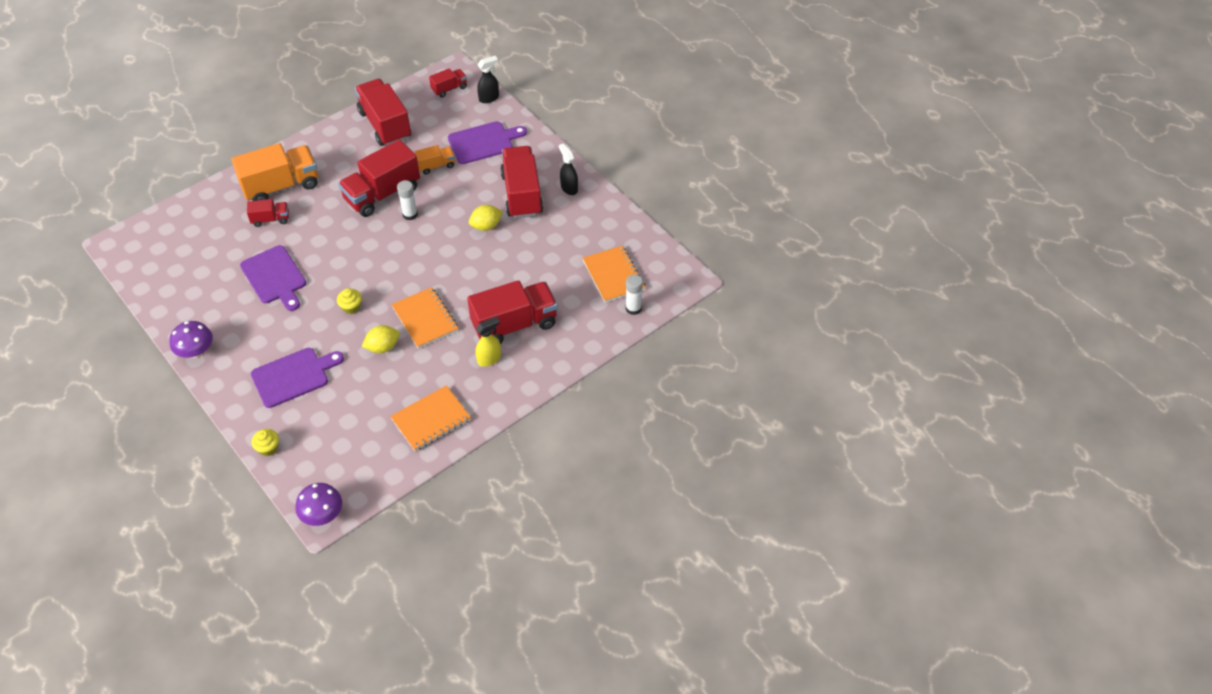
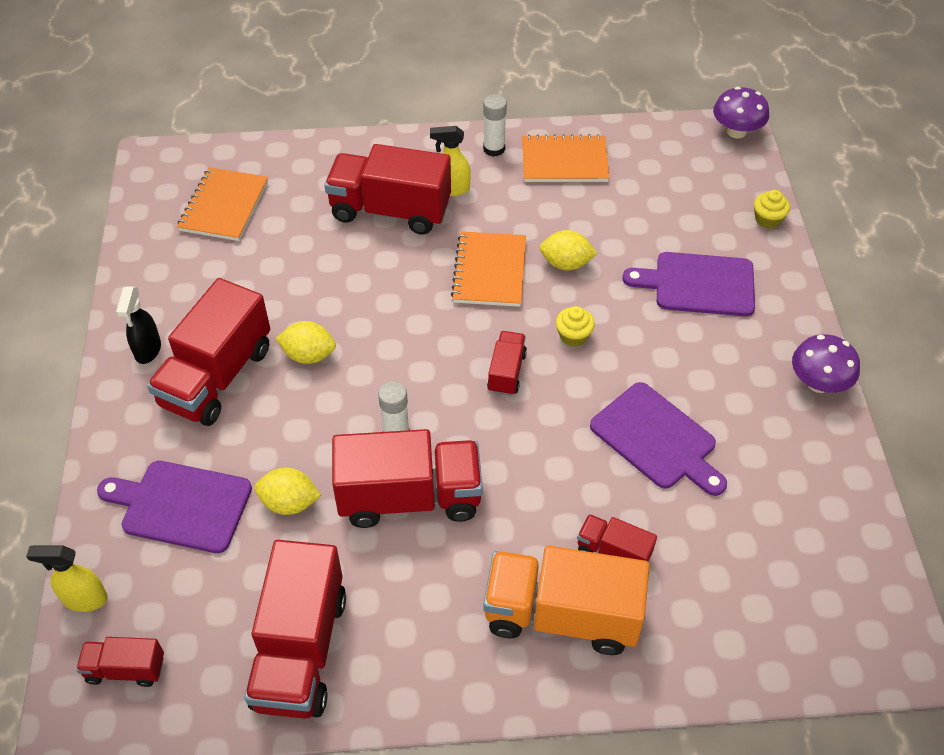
camera: 145 degrees left, 0 degrees up
(274, 277) = (657, 439): purple cutting board -> purple cutting board turned 135 degrees clockwise
(375, 270) = (506, 372): none -> red truck
(436, 166) = (289, 503): orange truck -> yellow lemon
(489, 98) = (84, 599): black spray bottle -> yellow spray bottle
(633, 308) = (244, 160): white glue stick -> white glue stick (494, 149)

